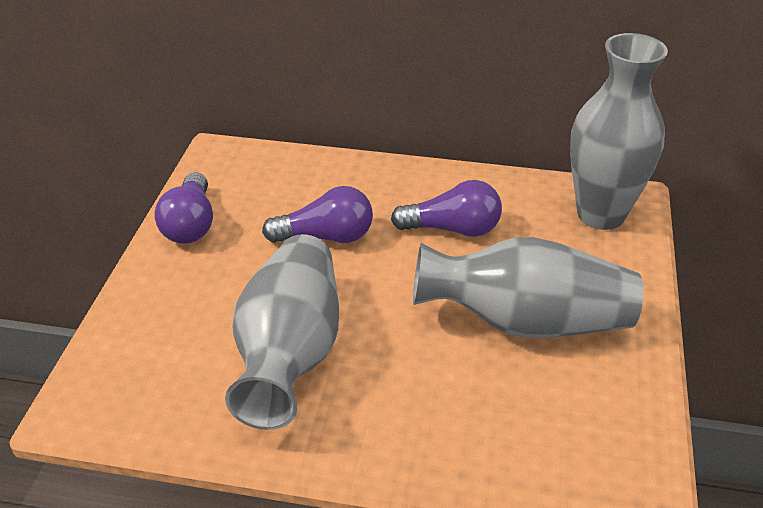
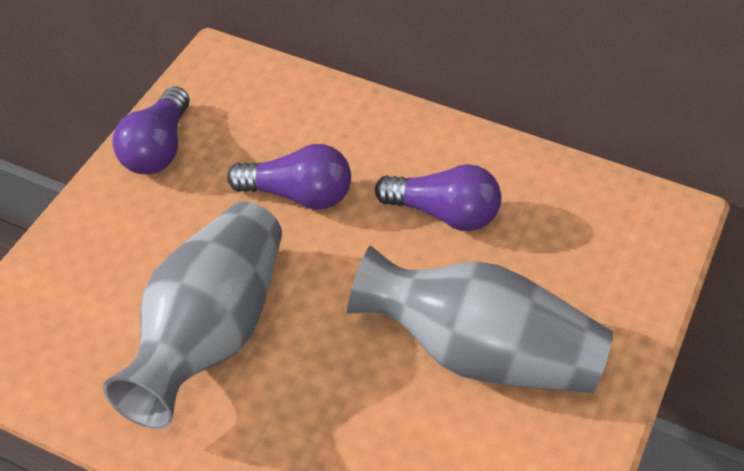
camera: 15 degrees right, 10 degrees up
(601, 214) = (627, 229): grey vase -> none

